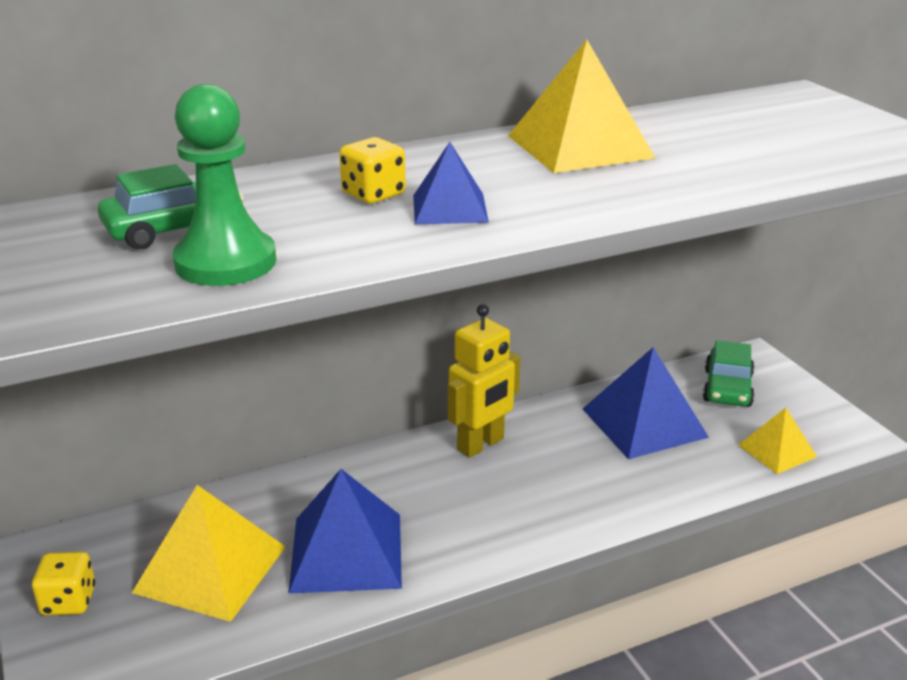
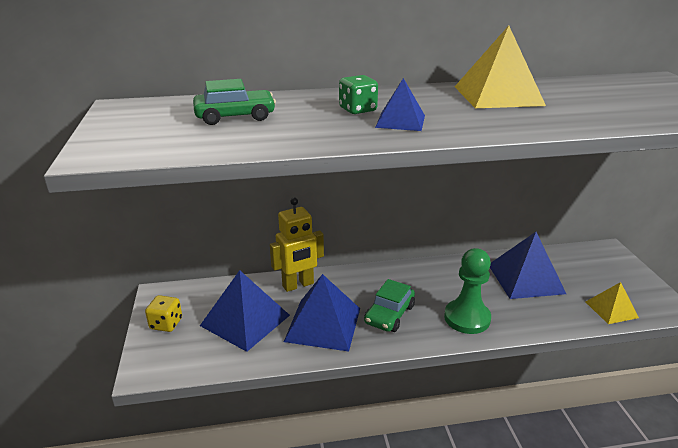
camera: 15 degrees right, 0 degrees up
(211, 569) = (245, 320): yellow pyramid -> blue pyramid
(225, 262) = (254, 136): green pawn -> green pawn (467, 318)
(373, 194) = (357, 110): yellow dice -> green dice
(481, 445) = (419, 276): yellow robot -> yellow robot (298, 285)
(727, 388) = (586, 266): green car -> green car (389, 314)

